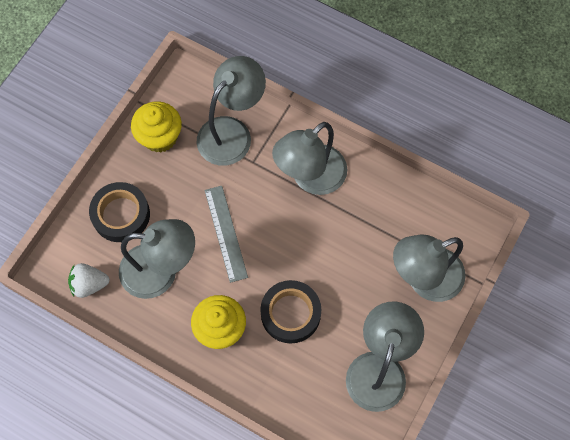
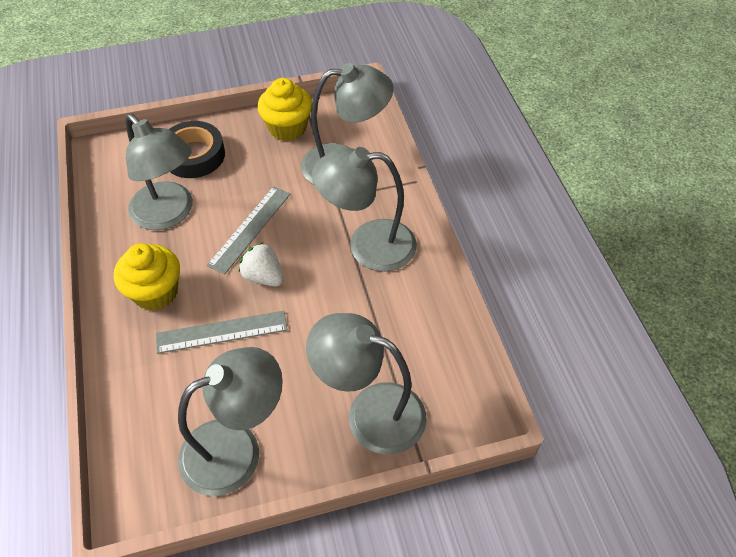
camera: 45 degrees right, 15 degrees down
(89, 284) = (112, 181): white strawberry -> white strawberry (263, 276)
(290, 313) = (221, 332): black tape -> grey ruler

